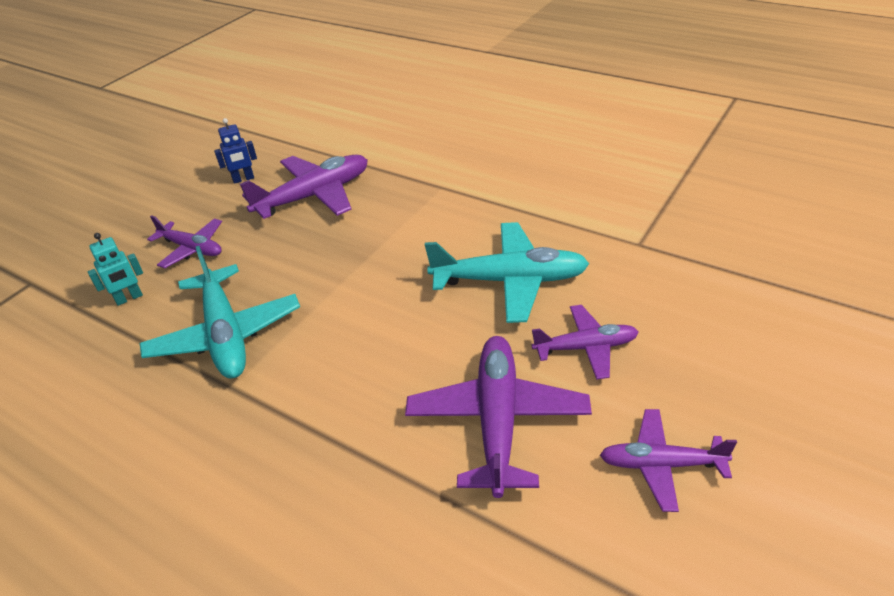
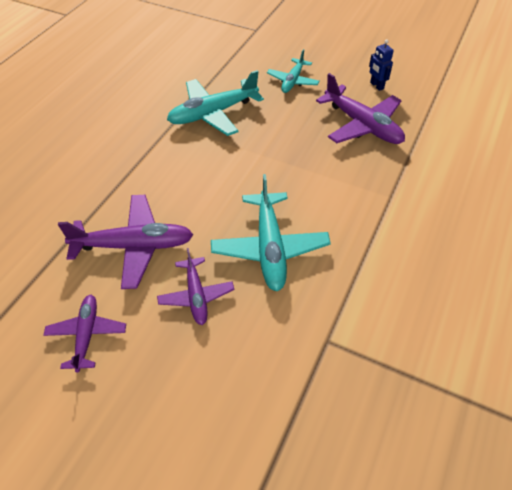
camera: 80 degrees right, 10 degrees up
(129, 298) = (244, 69): turquoise robot -> none
(192, 249) = (292, 81): purple plane -> turquoise plane

